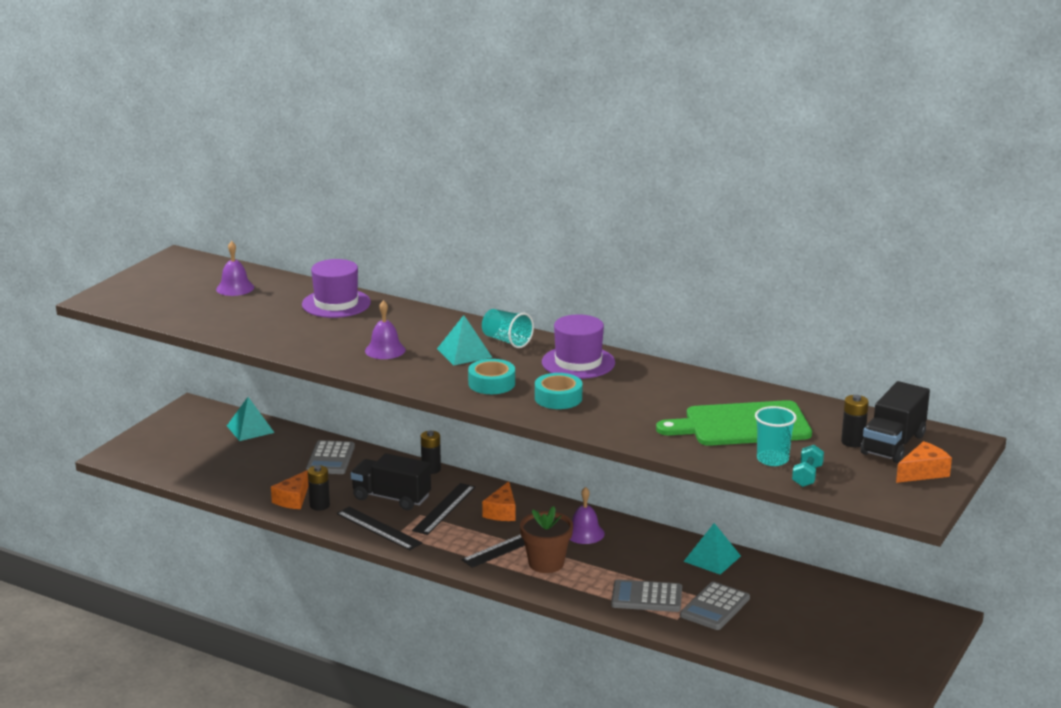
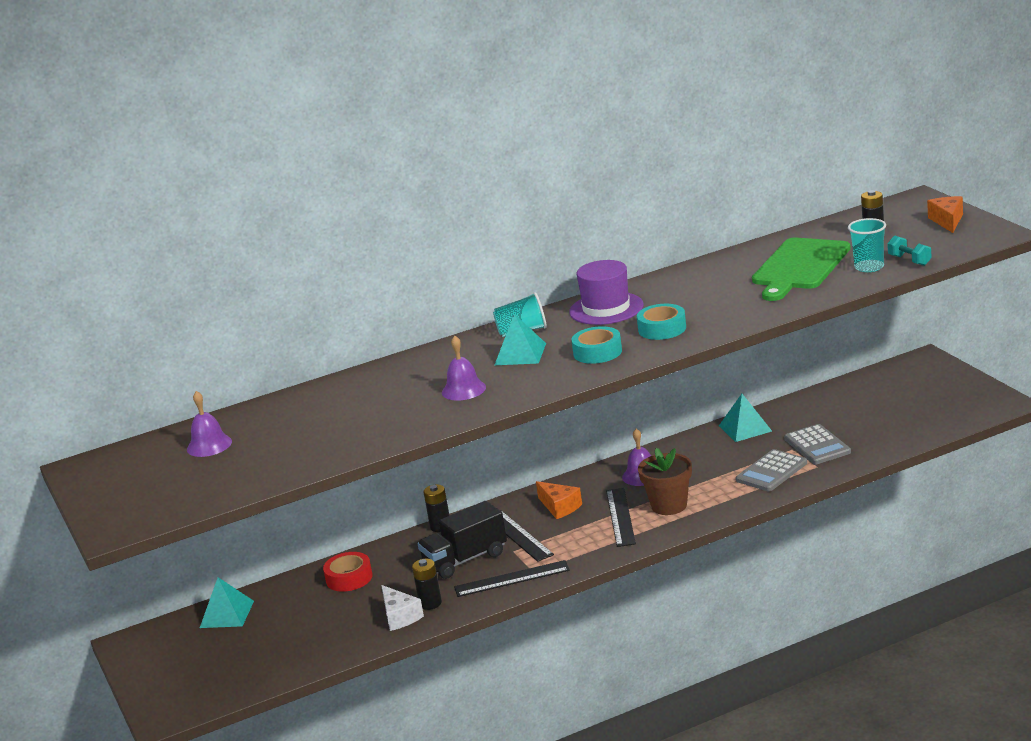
camera: 50 degrees left, 0 degrees up
(293, 499) = (400, 617): orange cheese -> white cheese
(330, 458) = (349, 578): grey calculator -> red tape
(336, 303) = (327, 397): purple hat -> none
(893, 444) = (893, 221): black truck -> none

